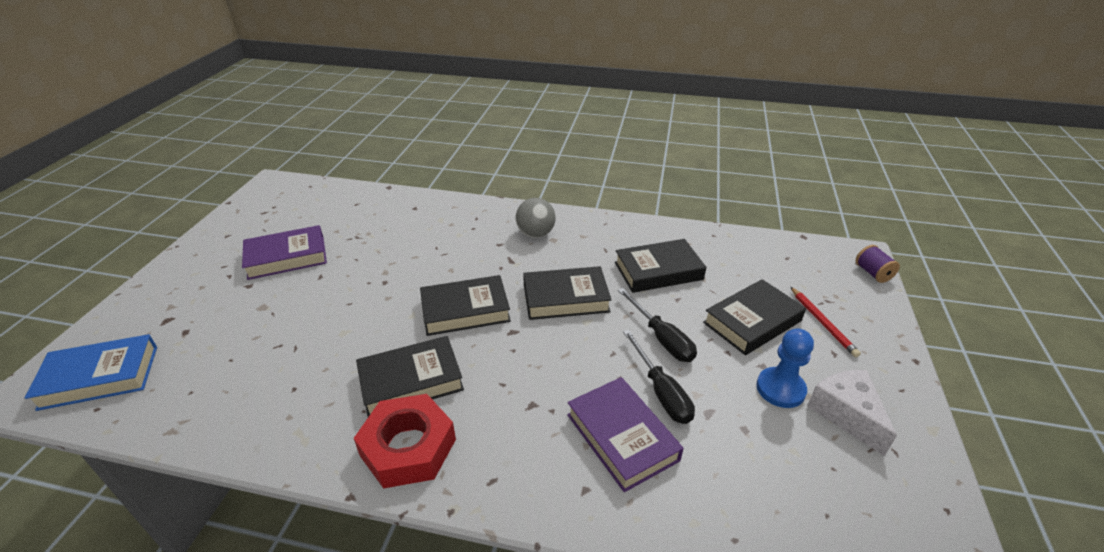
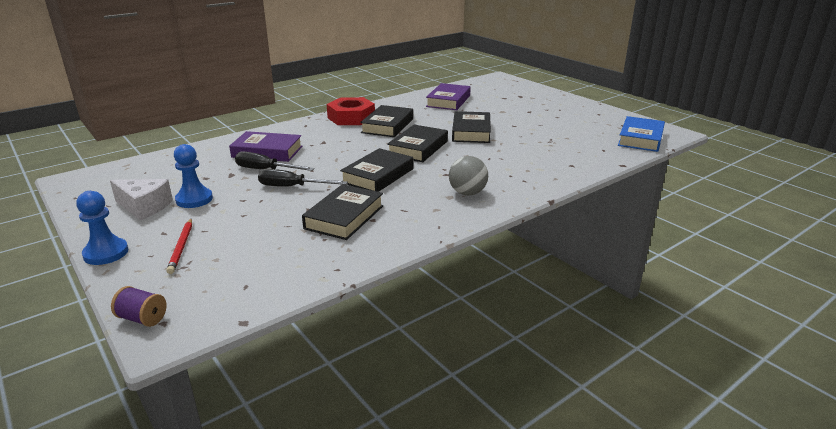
camera: 130 degrees right, 10 degrees down
(100, 377) = (492, 85): blue book -> blue book (640, 138)
(287, 257) = (548, 122): purple book -> purple book (448, 101)
(752, 321) = (239, 222): black book -> black book (471, 132)
(822, 323) = (181, 247): red pencil -> red pencil turned 120 degrees counterclockwise
(899, 358) = (106, 253): none -> blue pawn

